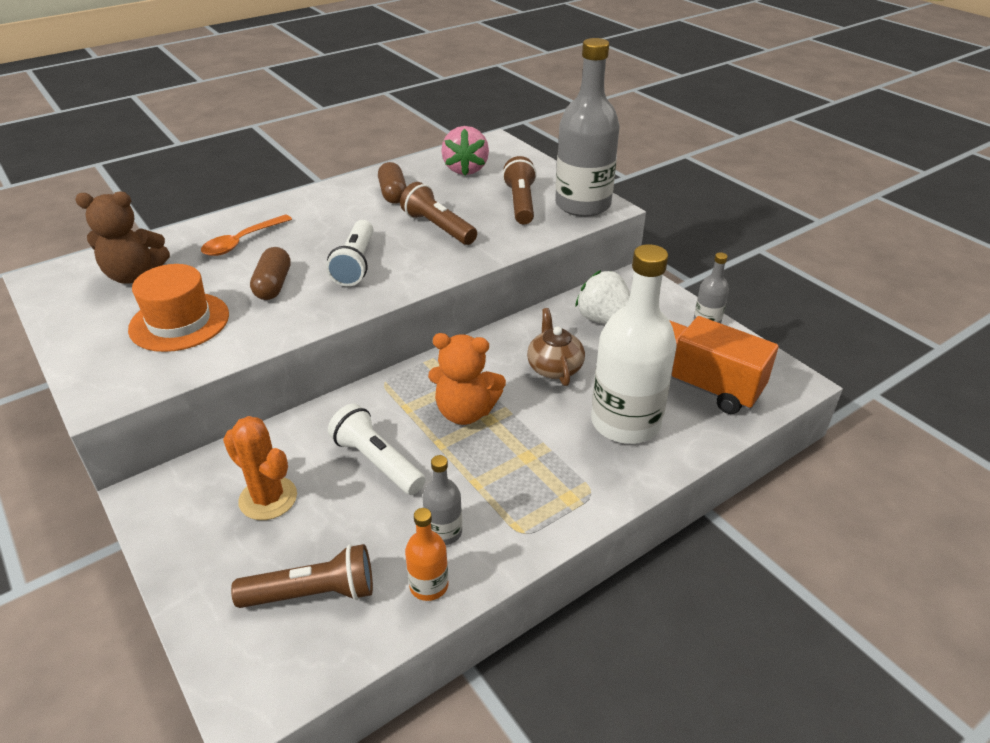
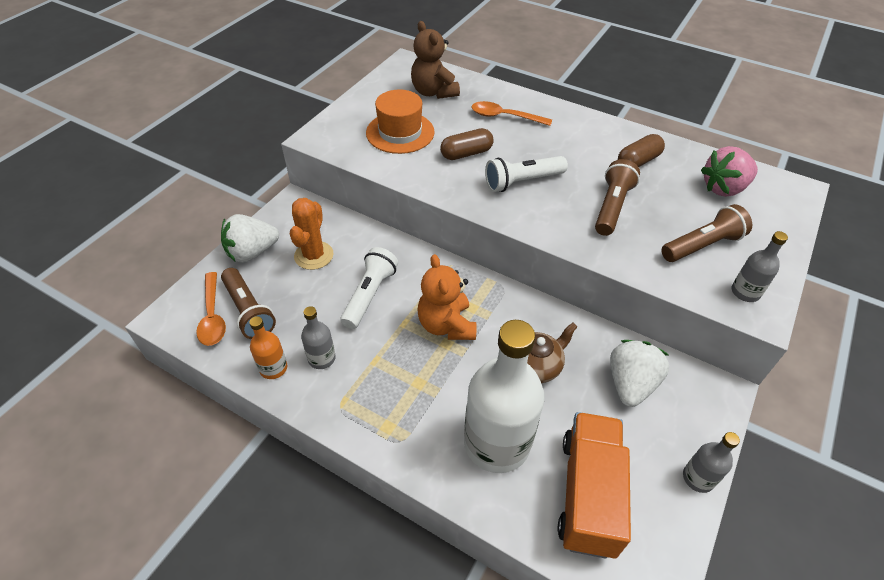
camera: 65 degrees right, 10 degrees up
(202, 566) = (252, 252): none -> white strawberry
(290, 640) = (213, 316): none -> orange spoon
(583, 205) = (745, 292): grey bottle -> grey bottle, size x0.46

